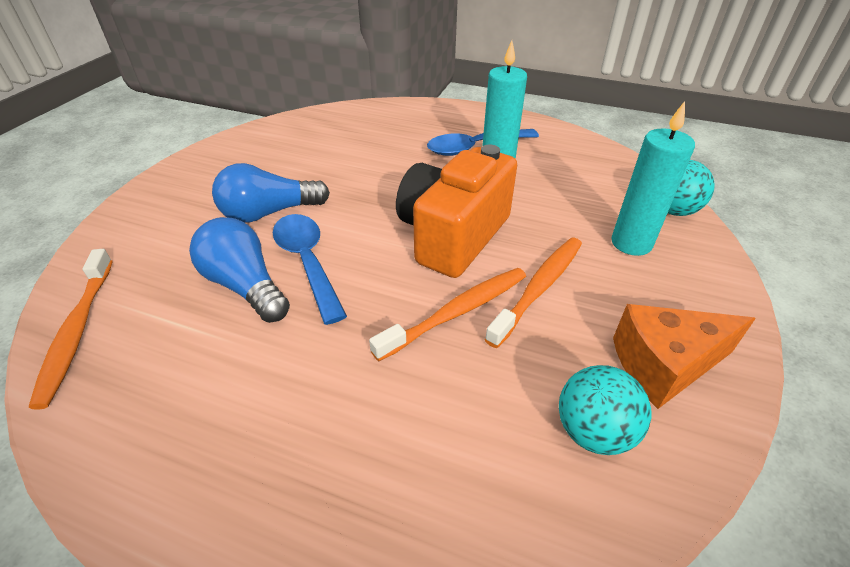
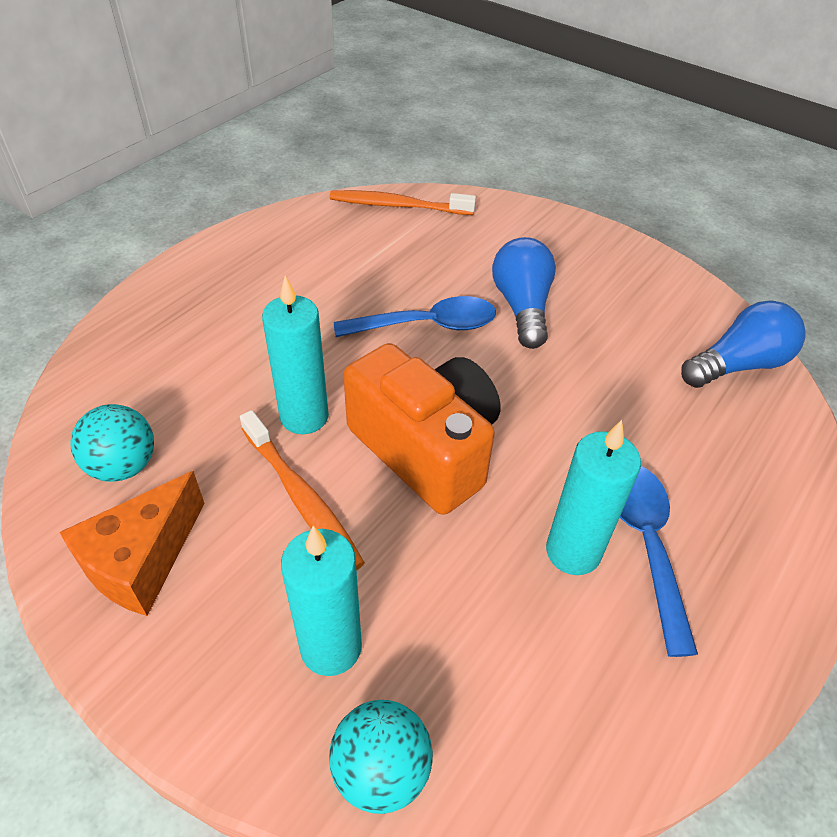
camera: 105 degrees right, 5 degrees up
(245, 286) = (410, 285): blue light bulb -> blue light bulb (738, 365)
(457, 312) = (304, 417): orange toothbrush -> turquoise candle
(664, 365) = (142, 561): orange cheese -> orange cheese turned 150 degrees counterclockwise

